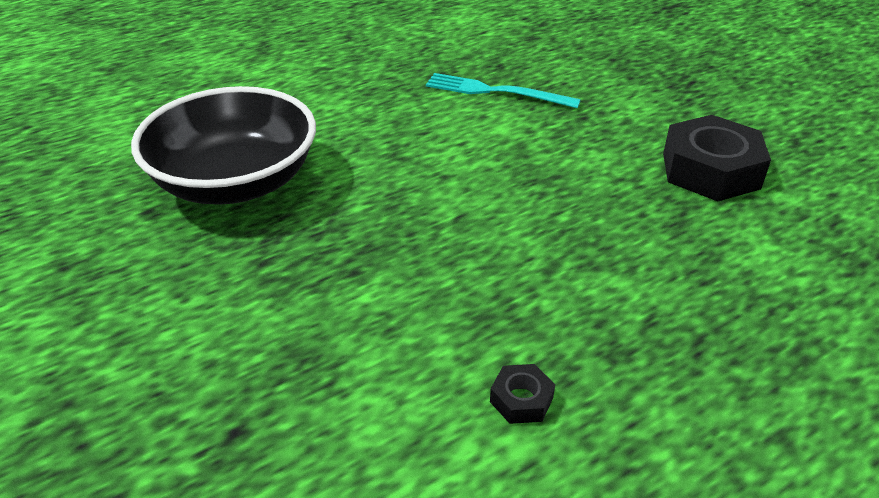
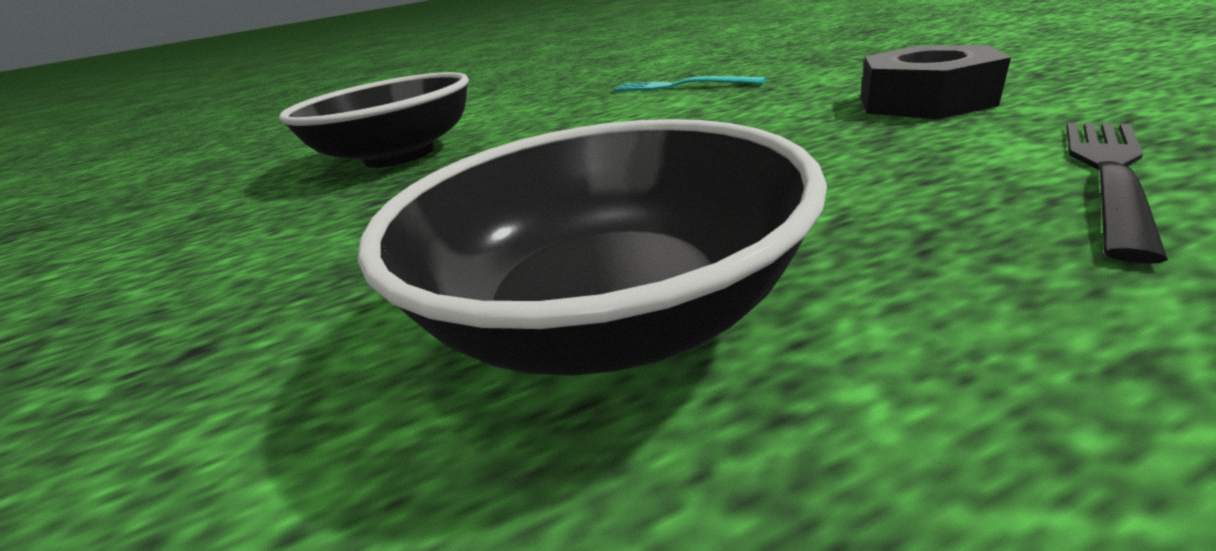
camera: 15 degrees right, 10 degrees down
(521, 400) = (608, 311): black nut -> black bowl
(806, 288) = (1108, 174): none -> black fork

